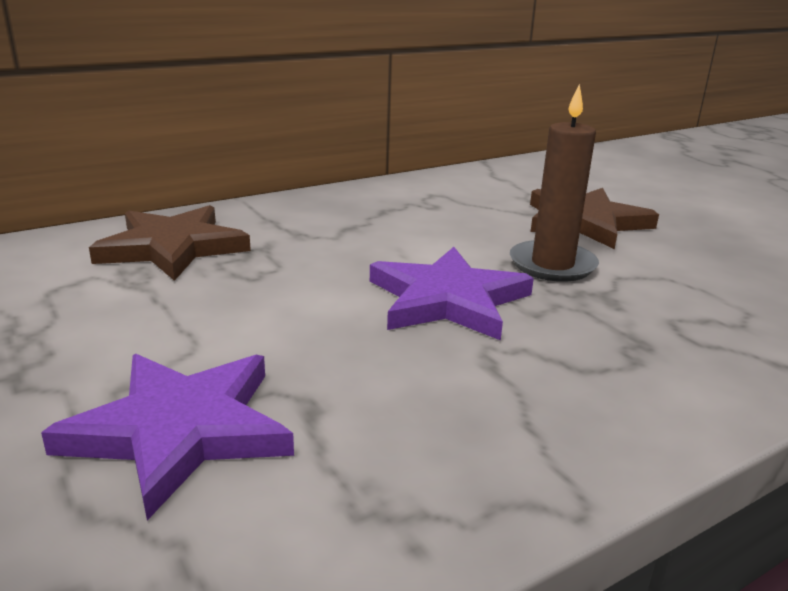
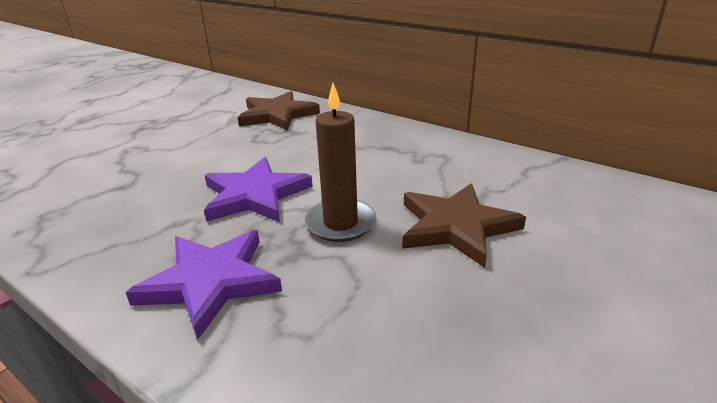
camera: 70 degrees right, 5 degrees up
(180, 430) = (104, 165): purple star -> purple star (211, 282)

